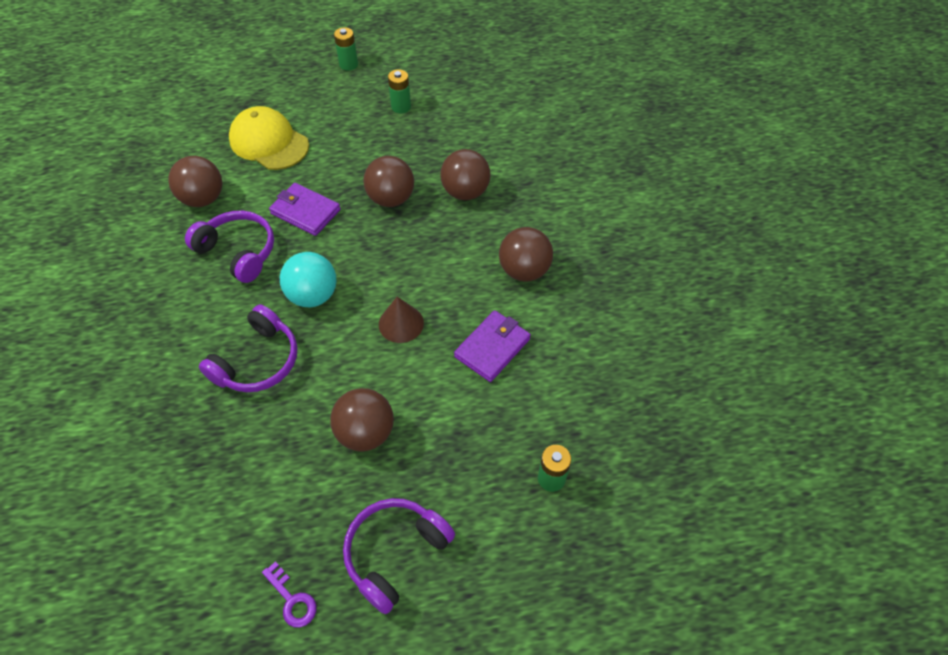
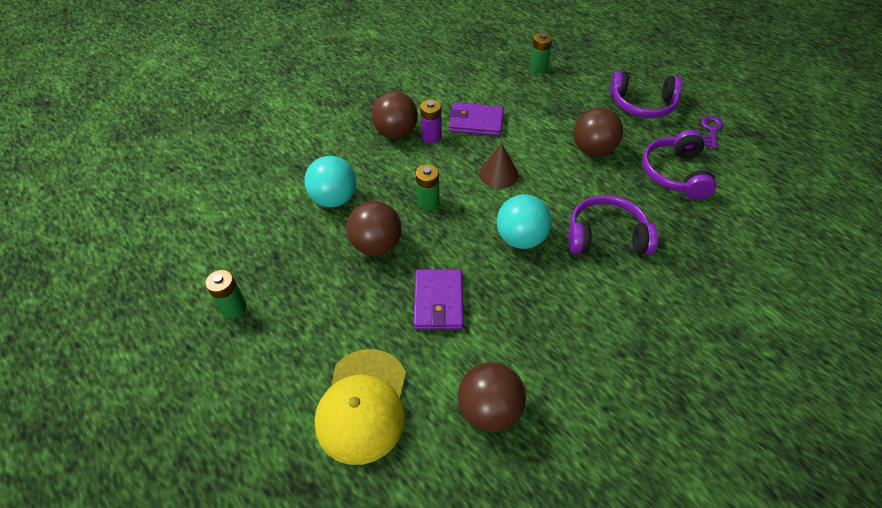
camera: 120 degrees left, 5 degrees down
(238, 252) = (526, 324): purple headphones -> purple headphones (675, 173)
(348, 64) = (169, 411): green battery -> green battery (428, 202)
(465, 192) = (334, 199): brown ball -> turquoise ball
(497, 297) = (431, 136): none -> purple battery

